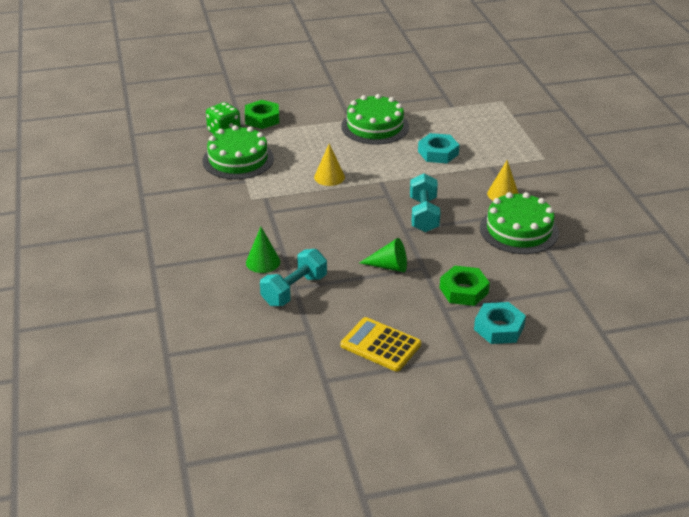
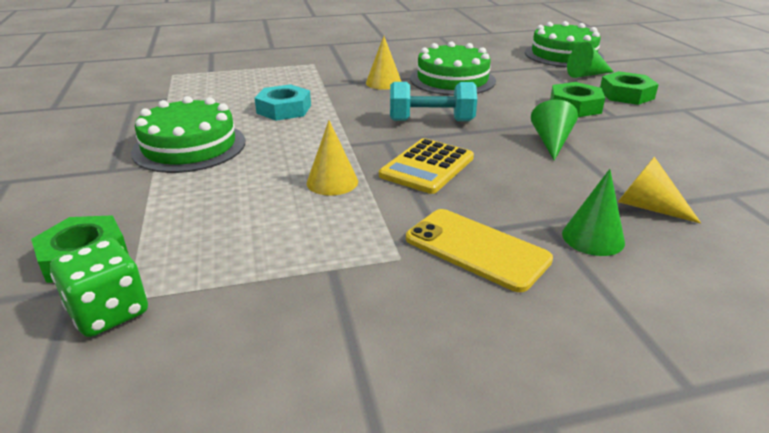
camera: 90 degrees left, 5 degrees down
(238, 159) = (245, 283): green cake -> green cake (563, 55)
(256, 222) = (476, 249): none -> yellow phone
(294, 290) = (647, 207): turquoise dumbbell -> yellow cone
(380, 345) = (710, 149): yellow calculator -> yellow calculator (427, 167)
(499, 328) = (626, 94): turquoise nut -> green nut
(552, 313) = (586, 75): none -> green cone

